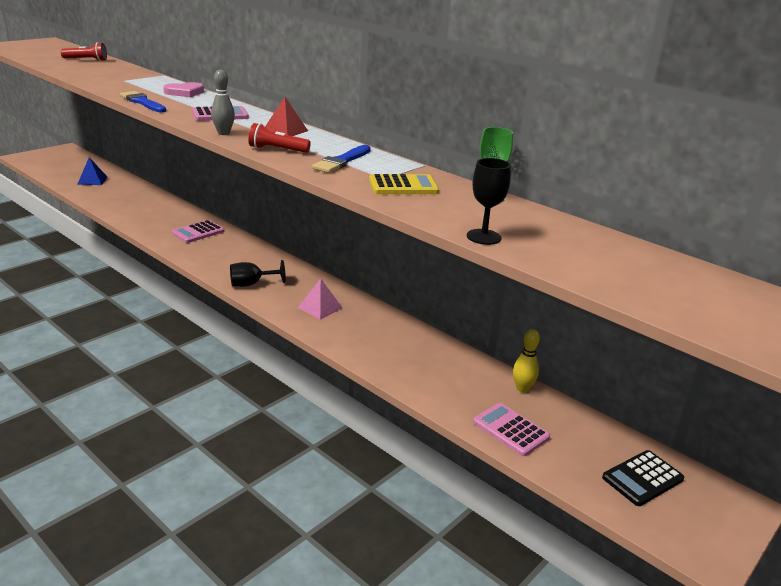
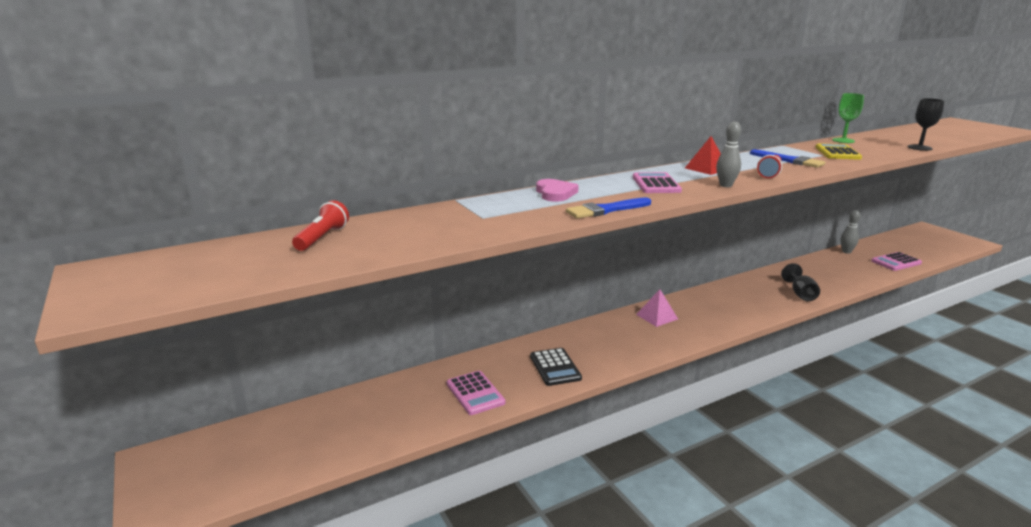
camera: 70 degrees left, 5 degrees down
(92, 180) = (358, 422): blue pyramid -> none
(198, 232) = (584, 344): pink calculator -> pink calculator (475, 393)
(251, 284) = (714, 323): black goblet -> black goblet (800, 294)
(320, 308) = (754, 298): pink pyramid -> pink pyramid (657, 316)
(522, 389) = (846, 252): yellow bowling pin -> grey bowling pin
(642, 478) = (921, 242): black calculator -> black calculator (555, 367)

